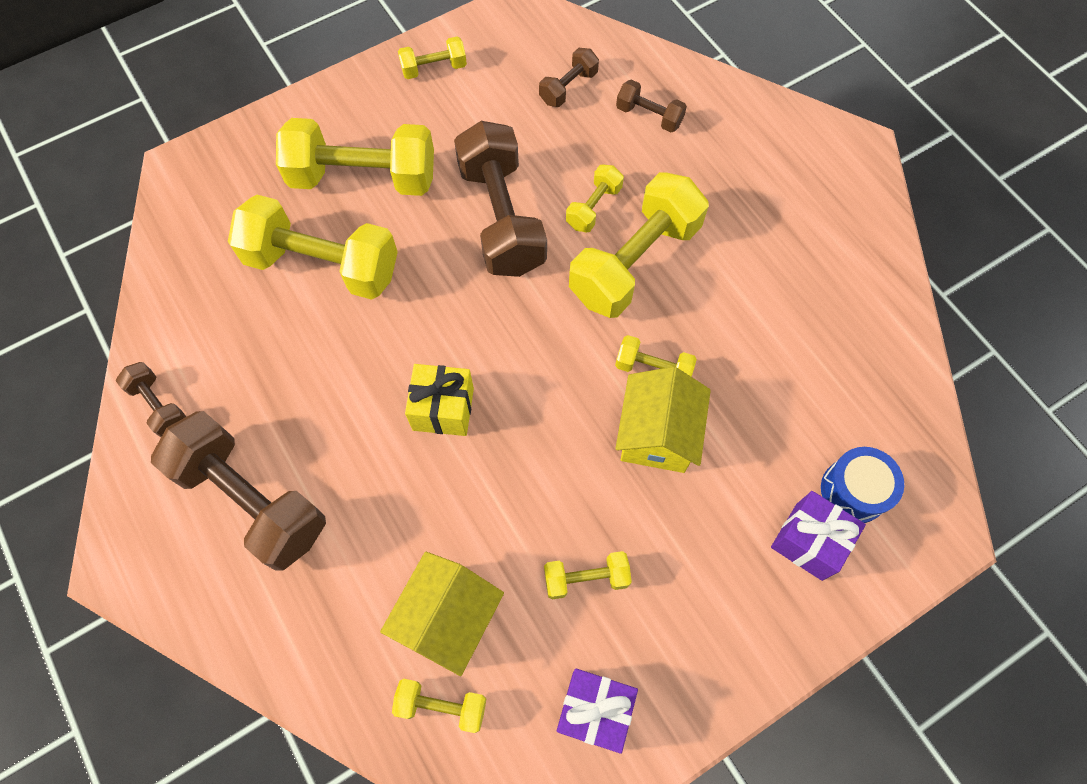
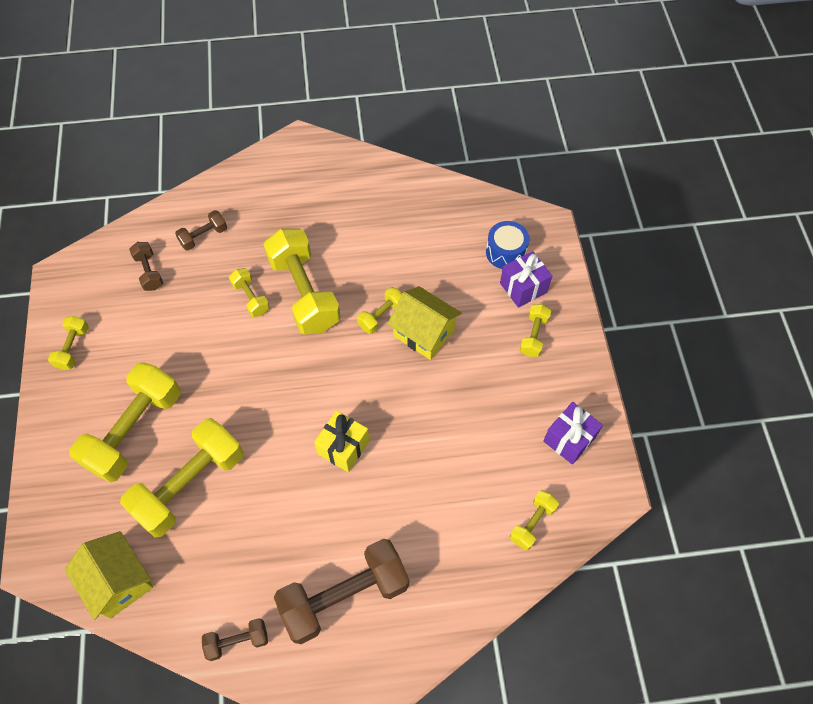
camera: 65 degrees left, 5 degrees down
(448, 618) = (481, 499): yellow house -> yellow house (119, 581)
(502, 218) = (225, 355): brown dumbbell -> none
(586, 578) = (492, 410): yellow dumbbell -> yellow dumbbell (533, 336)

